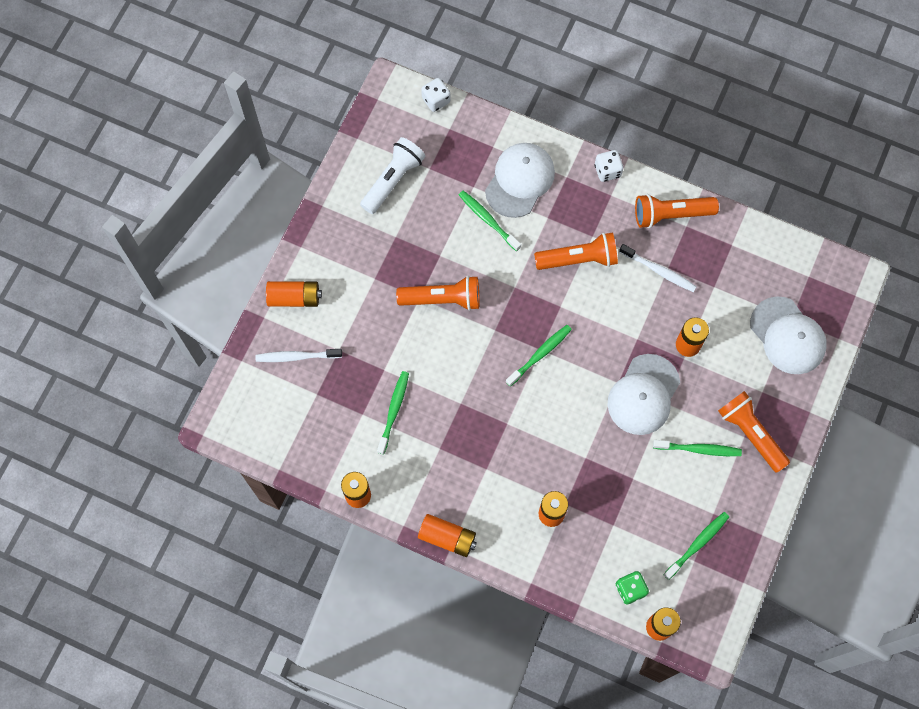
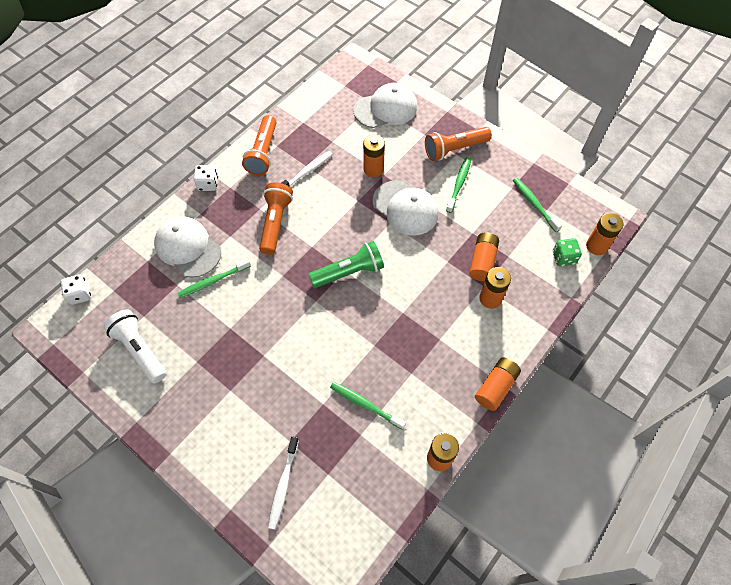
camera: 75 degrees left, 10 degrees down
(294, 298) = (221, 472): orange battery -> orange battery (482, 261)
(442, 299) = (272, 336): orange flashlight -> none
(540, 354) = (349, 272): green toothbrush -> green flashlight

